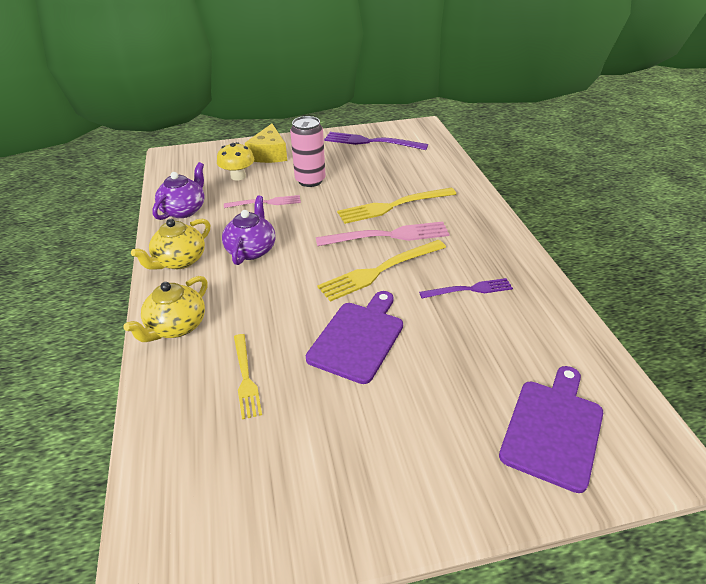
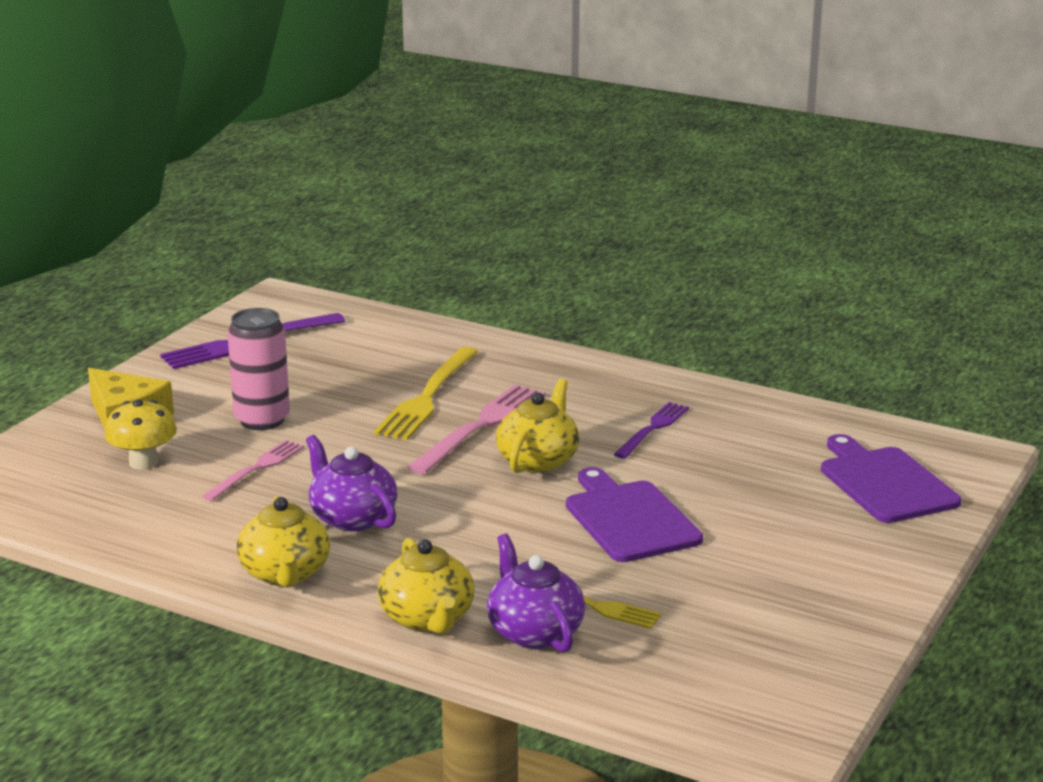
camera: 50 degrees left, 15 degrees down
(184, 210) = (157, 531): purple teapot -> purple teapot (534, 632)
(379, 271) = (538, 460): yellow fork -> yellow teapot

